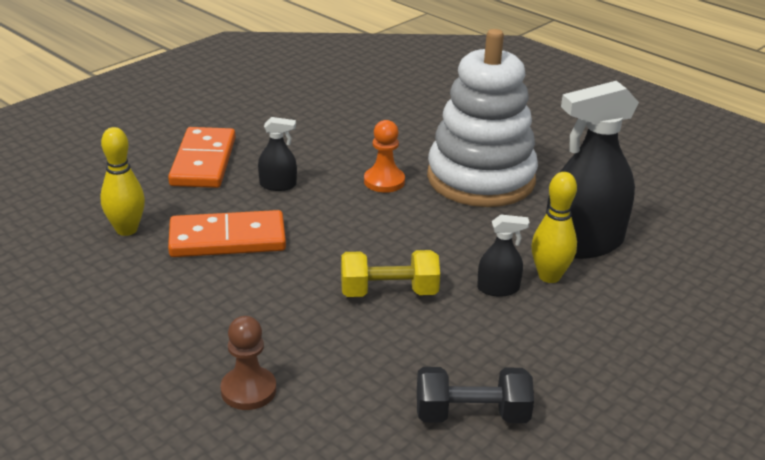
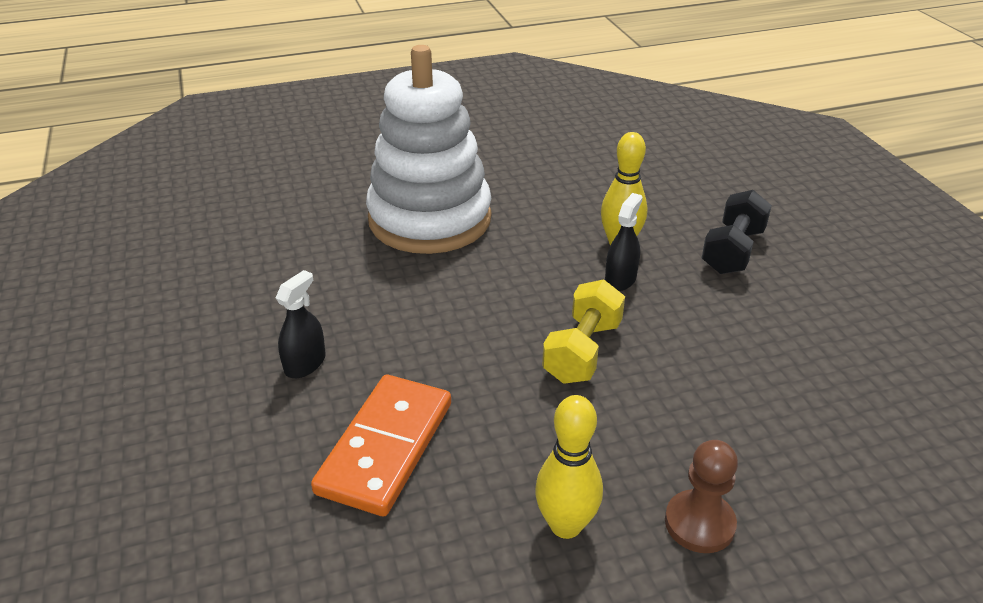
camera: 60 degrees left, 5 degrees up
(126, 230) = (278, 548): yellow bowling pin -> yellow bowling pin (565, 525)
(203, 162) = (181, 414): orange domino -> none
(384, 181) = (375, 281): orange pawn -> none
(471, 415) = (801, 368): black dumbbell -> black dumbbell (732, 251)
(583, 243) = (582, 206): black spray bottle -> none

